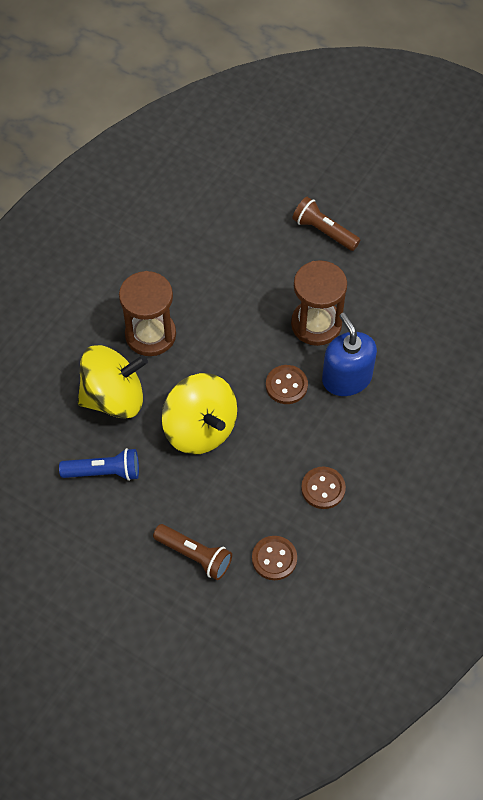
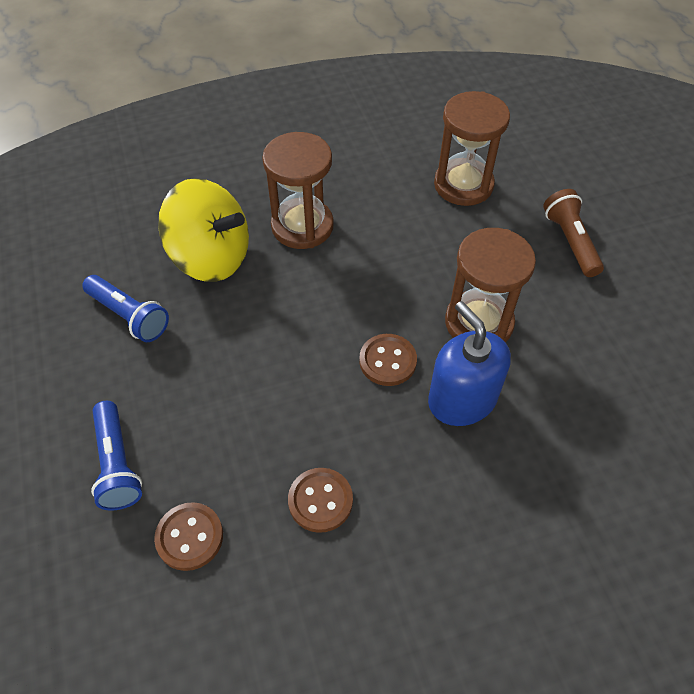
camera: 40 degrees right, 5 degrees down
(194, 555) = (117, 464): brown flashlight -> blue flashlight
(200, 429) = (258, 341): yellow spinning top -> none
(225, 233) = (463, 185): none -> brown hourglass
(346, 378) = (462, 399): blue soap dispenser -> blue soap dispenser turned 45 degrees counterclockwise

